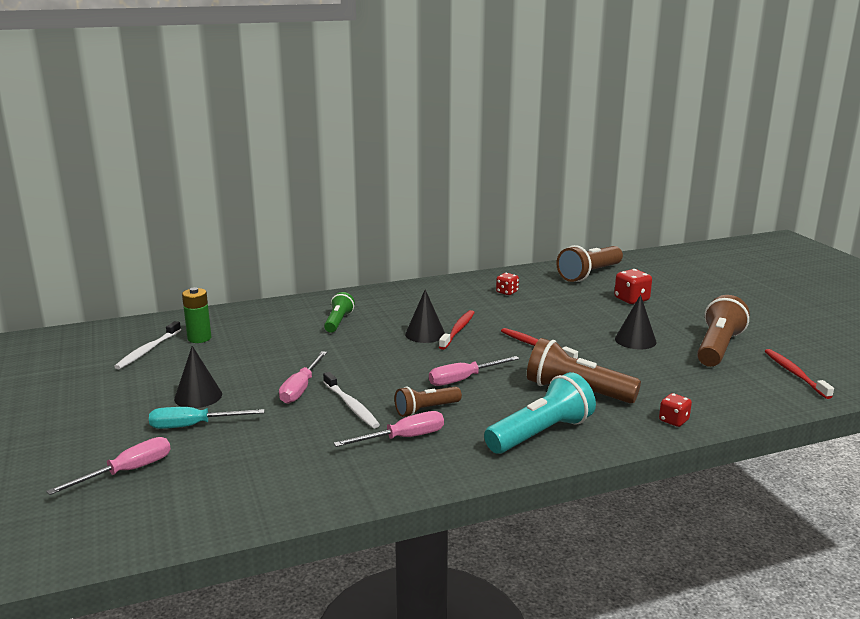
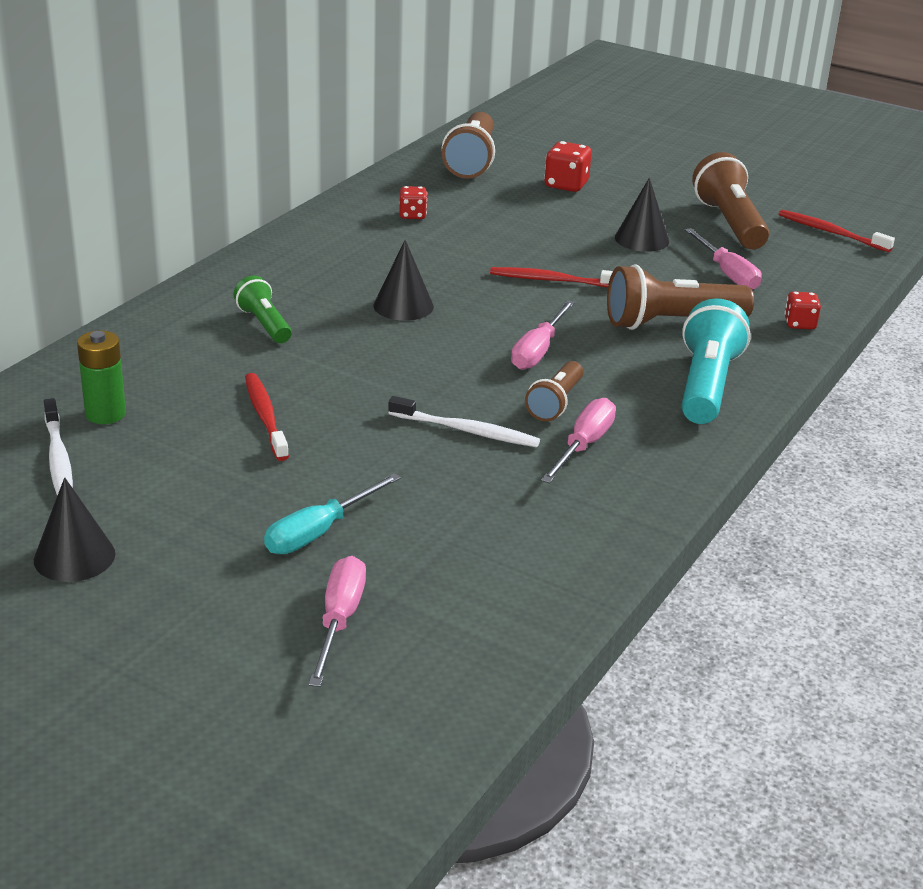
camera: 40 degrees left, 10 degrees up
(198, 396) = (255, 493): black cone -> black cone (74, 557)
(301, 389) = (371, 432): pink screwdriver -> pink screwdriver (727, 273)
(458, 330) = (434, 288): red toothbrush -> red toothbrush (265, 416)

